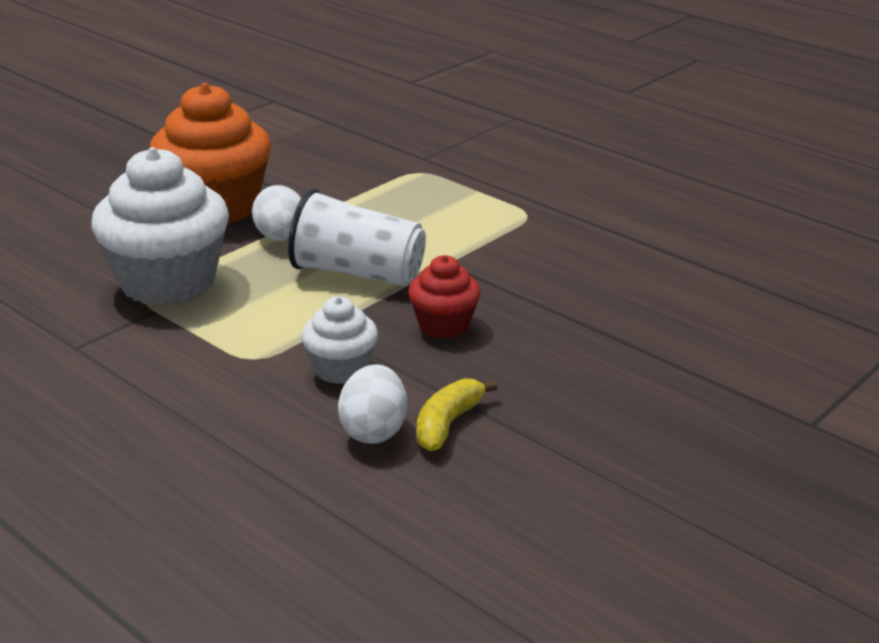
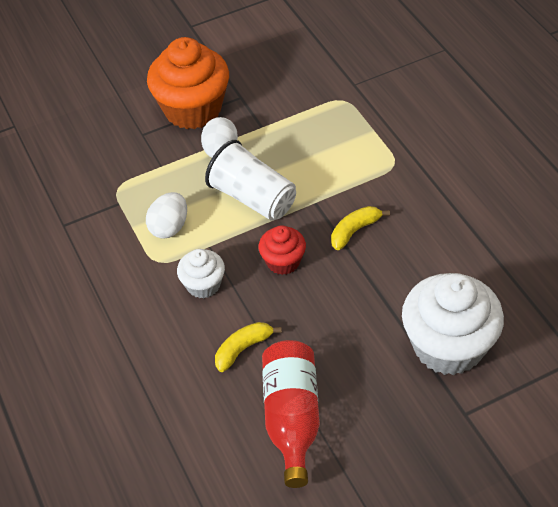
camera: 25 degrees right, 20 degrees up
(168, 282) = (135, 178): white cupcake -> white cupcake (448, 346)
(373, 431) = (198, 342): white egg -> white egg (169, 227)
(521, 279) = (354, 231): none -> yellow banana
(576, 483) = (292, 418): none -> red bottle

